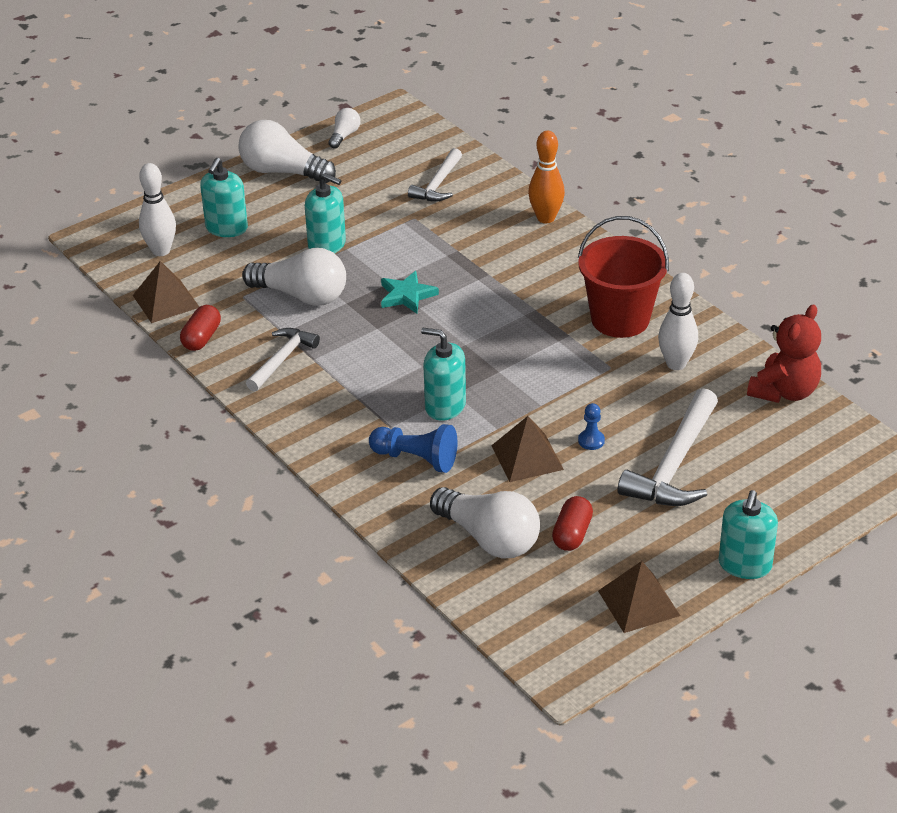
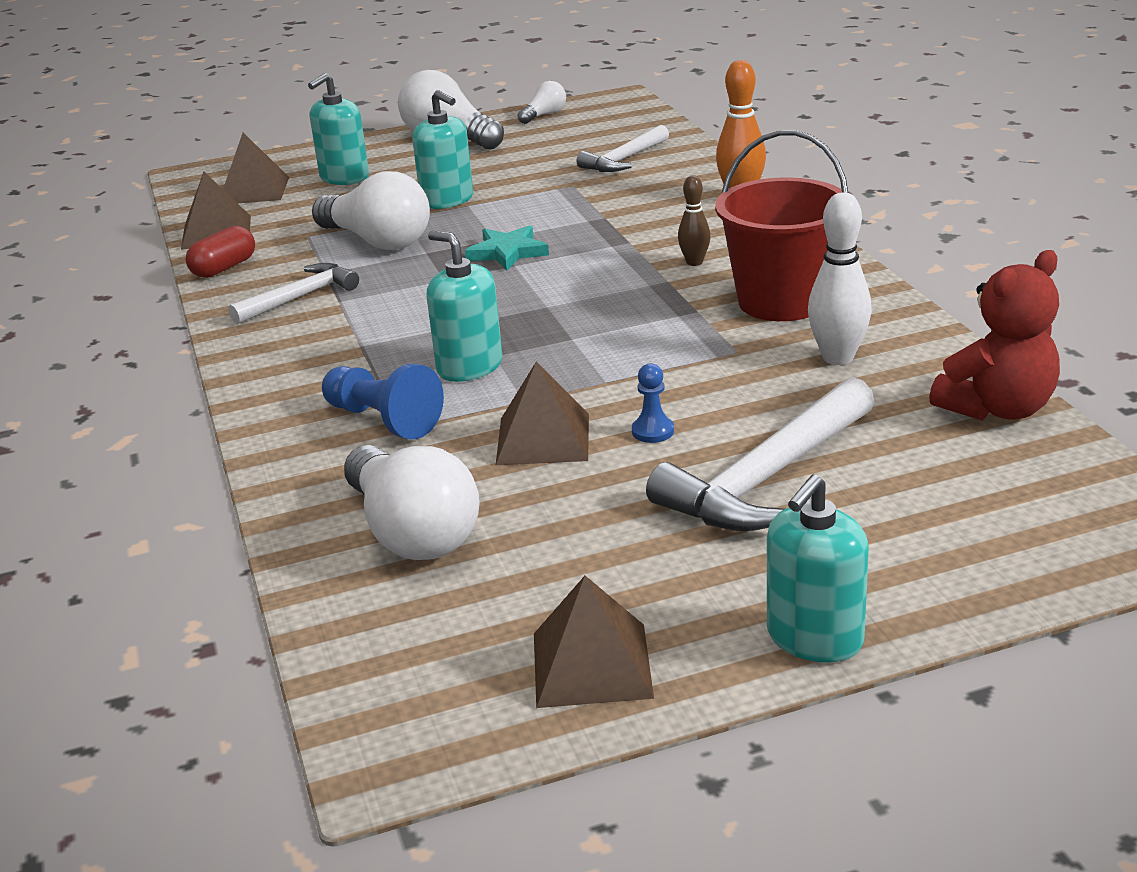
camera: 20 degrees right, 10 degrees down
(161, 251) = (253, 190): white bowling pin -> brown pyramid
(545, 289) = (694, 262): none -> brown bowling pin
(572, 534) = (544, 546): red capsule -> none

